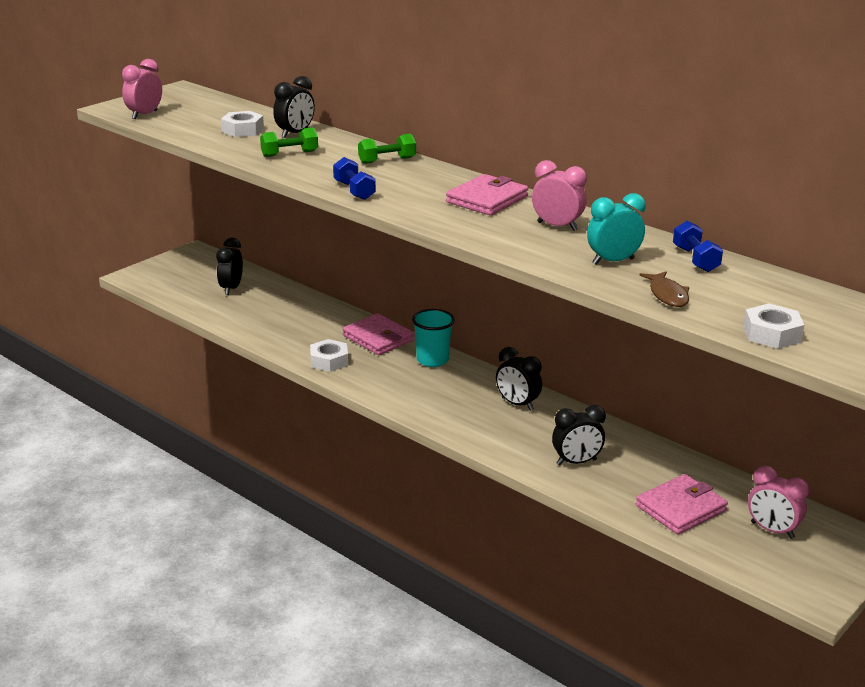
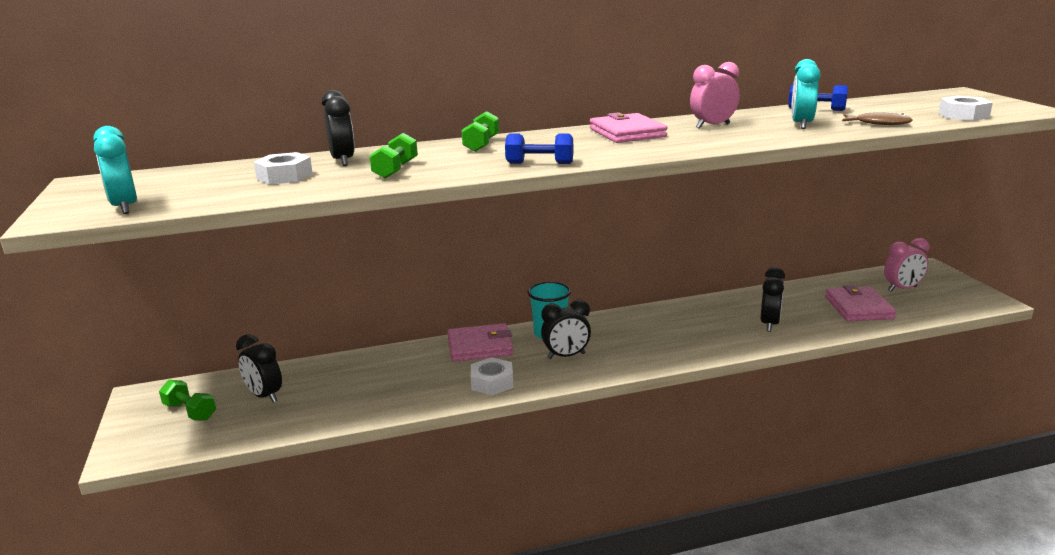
camera: 55 degrees left, 5 degrees down
(144, 115) = (125, 207): pink clock -> turquoise clock
(191, 274) = (190, 412): none -> green dumbbell
(517, 404) = (661, 320): black clock -> black clock (566, 356)

